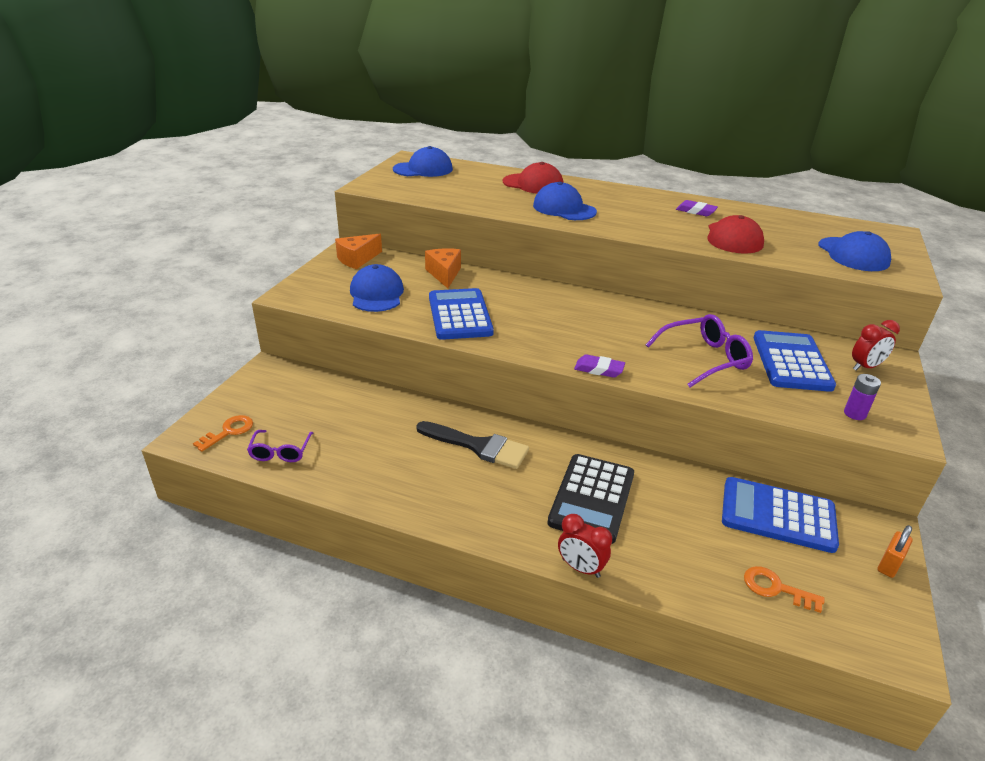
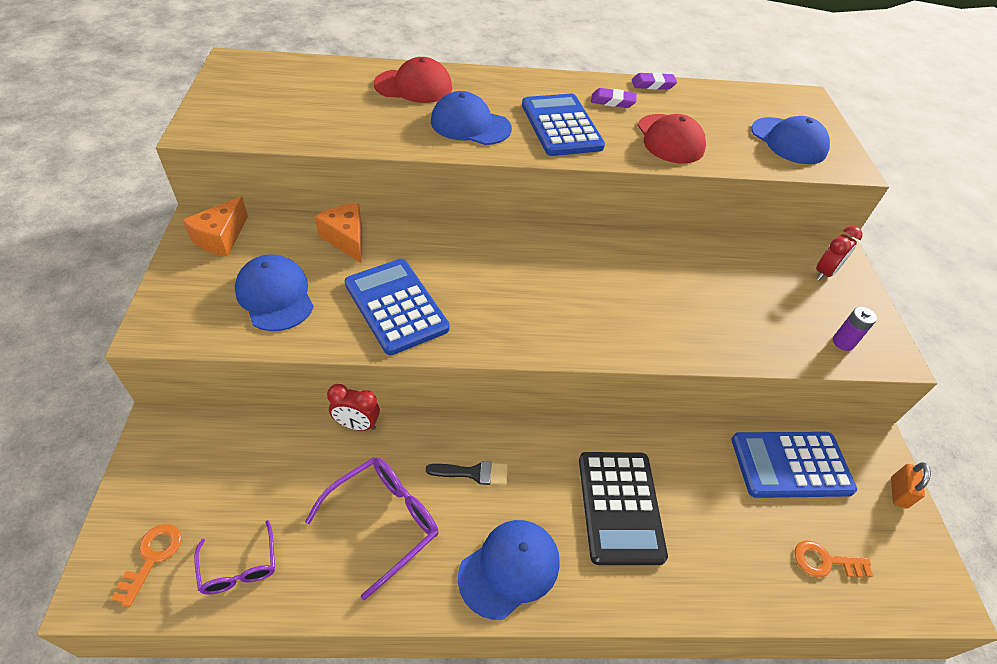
camera: 25 degrees left, 15 degrees up
(423, 169) = (261, 81): blue cap -> blue cap (509, 568)
(478, 446) = (473, 473): black brush -> black brush, size x0.59
(580, 568) = (648, 610): red clock -> red clock (357, 424)
(599, 369) = (588, 352): purple eraser -> purple eraser (653, 85)
(704, 359) = (682, 304): purple glasses -> purple glasses (383, 522)
(791, 362) = (761, 284): blue calculator -> blue calculator (561, 126)

